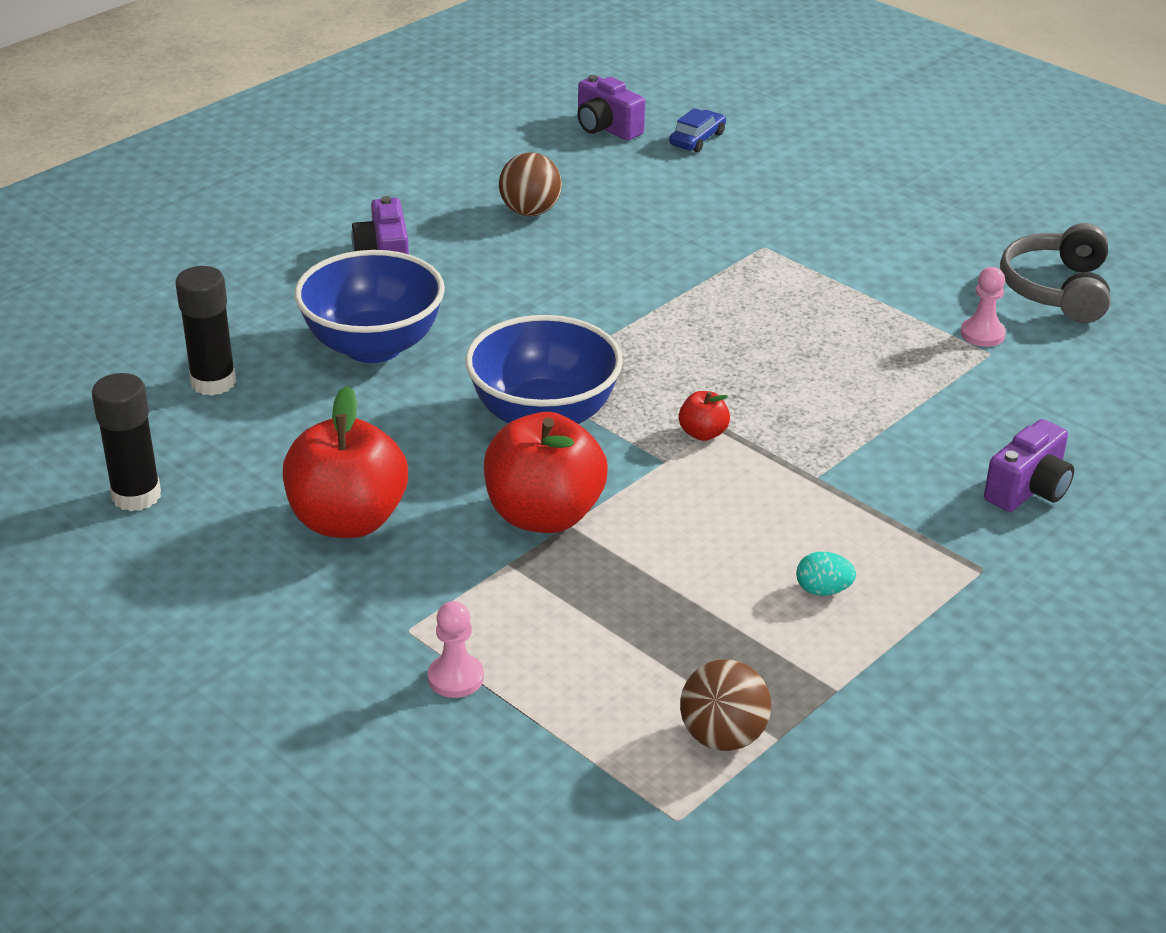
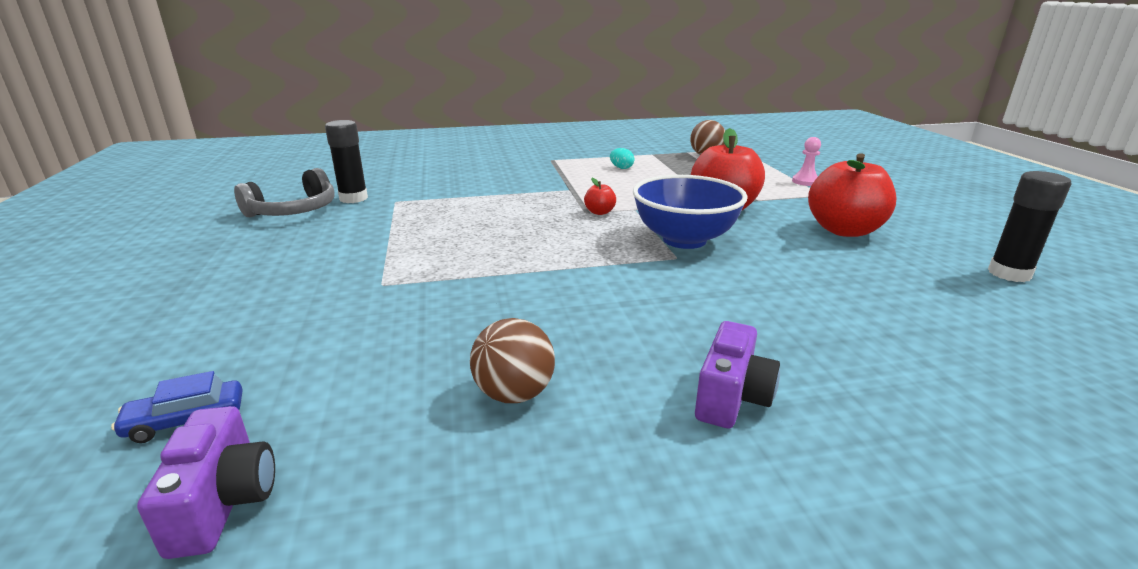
camera: 145 degrees left, 10 degrees down
(213, 382) = (956, 328): black glue stick -> black glue stick (353, 198)
(373, 346) = (787, 312): blue bowl -> none
(982, 334) = (379, 207): pink pawn -> none
(1028, 489) = (490, 168): purple camera -> none

